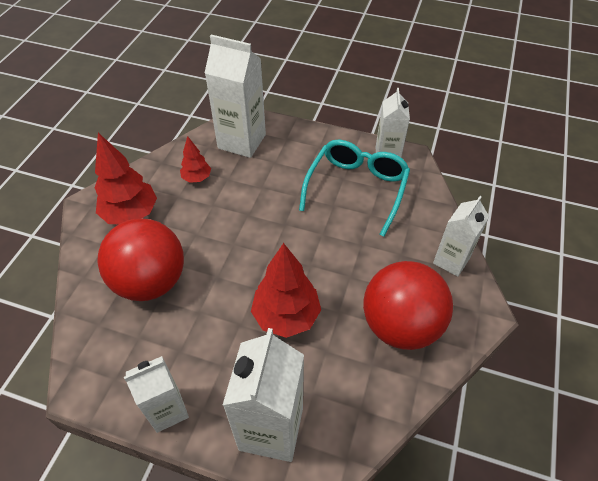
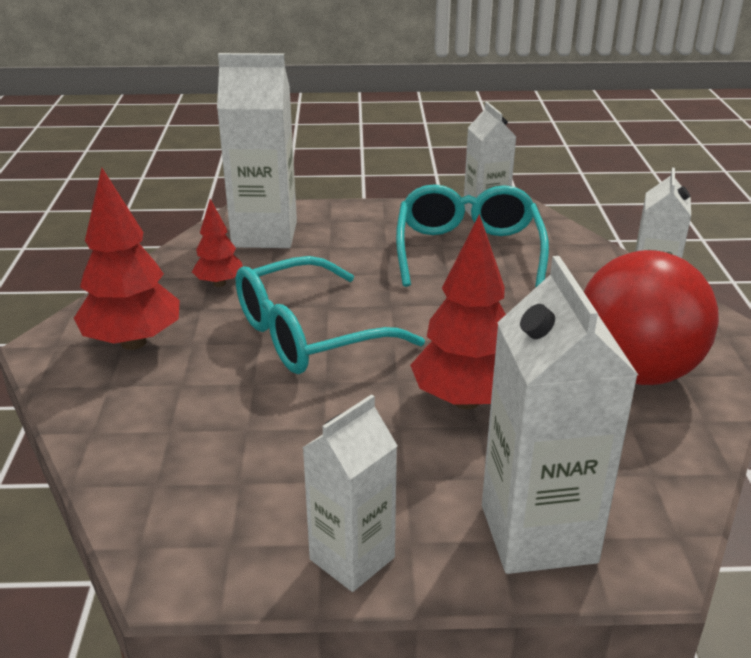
camera: 20 degrees left, 20 degrees down
(151, 281) = (218, 411): red ball -> none
(225, 236) = (308, 335): none -> turquoise glasses

